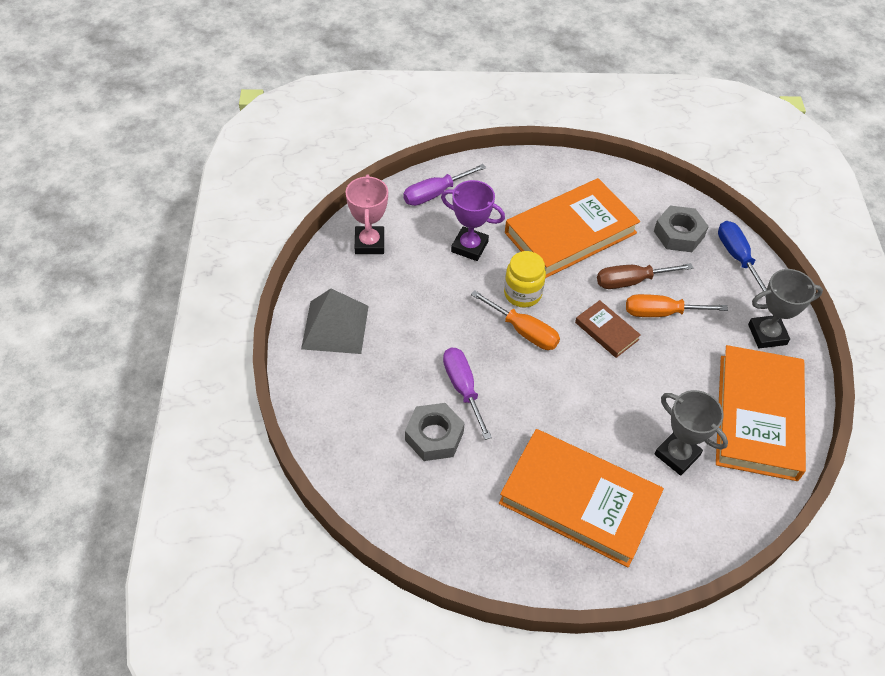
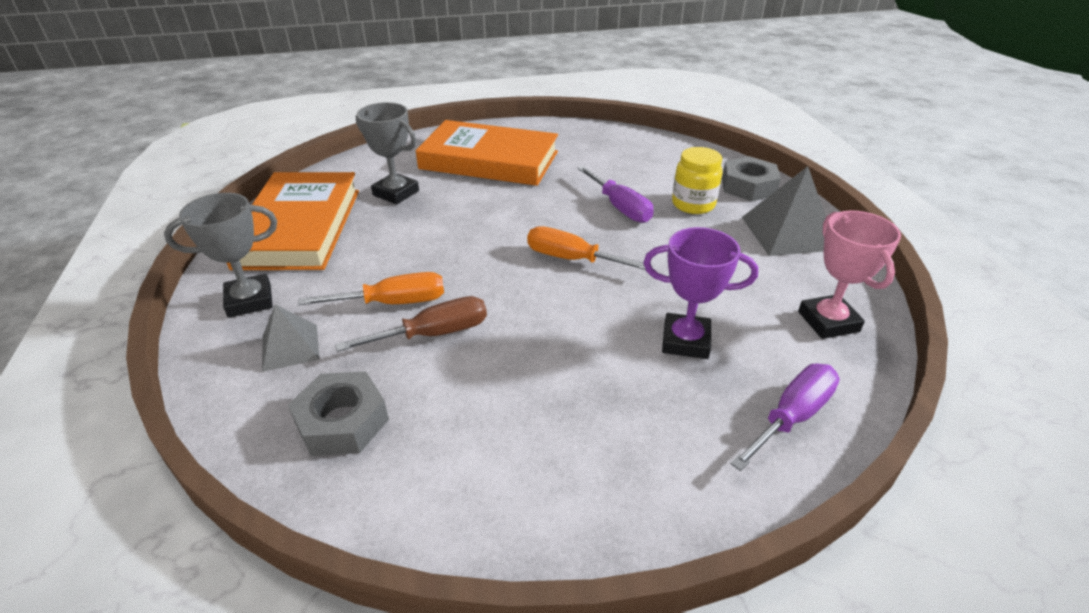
camera: 170 degrees right, 15 degrees down
(434, 436) = (630, 177): grey nut -> grey nut (748, 186)
(522, 294) = (586, 295): yellow jar -> yellow jar (693, 204)
(570, 233) = (535, 389): orange book -> none
(606, 331) = (468, 273): brown book -> none
(724, 288) = (290, 347): none -> grey pyramid
(737, 257) = (247, 399): blue screwdriver -> none

